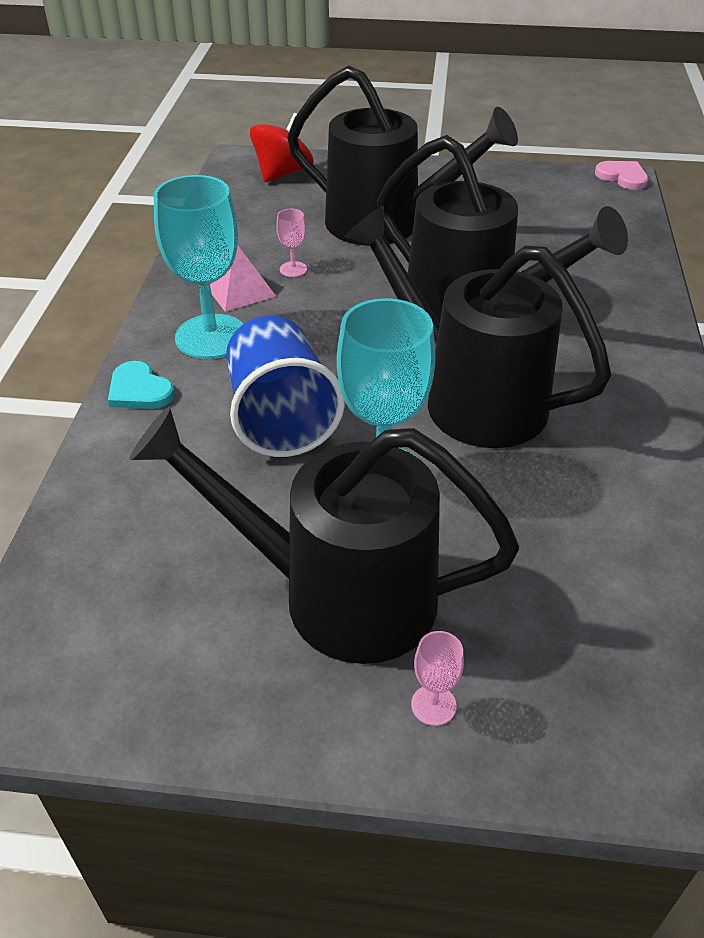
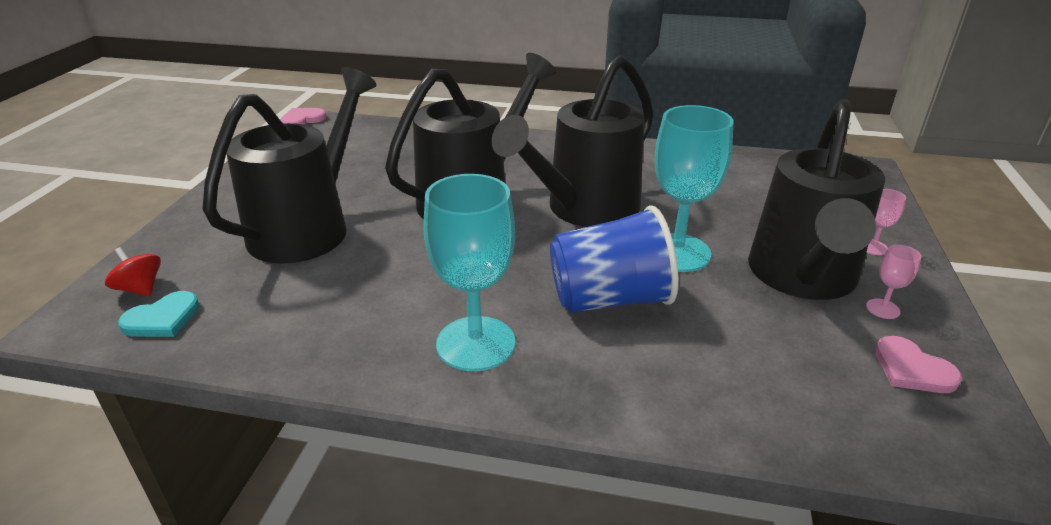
camera: 85 degrees left, 10 degrees down
(139, 390) = (565, 395): turquoise heart -> turquoise heart (162, 319)
(149, 666) = (912, 369): none -> pink heart
(239, 290) = (391, 323): pink pyramid -> none
(283, 173) = (140, 289): red spinning top -> red spinning top, size x0.62
(293, 269) = (365, 286): pink goblet -> pink goblet (883, 309)

